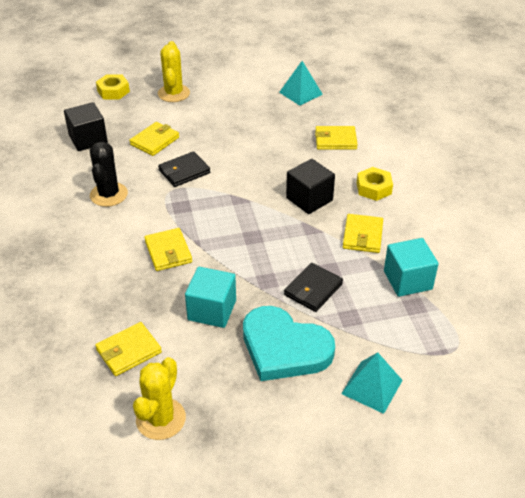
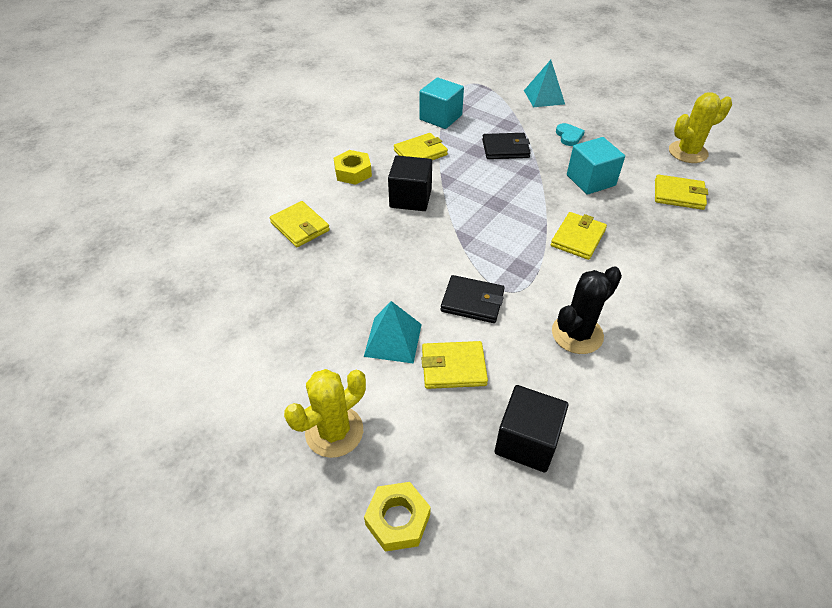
camera: 130 degrees left, 5 degrees up
(284, 348) = (569, 136): turquoise heart -> turquoise heart, size x0.41
(300, 93) = (223, 301): turquoise pyramid -> turquoise pyramid (393, 340)

